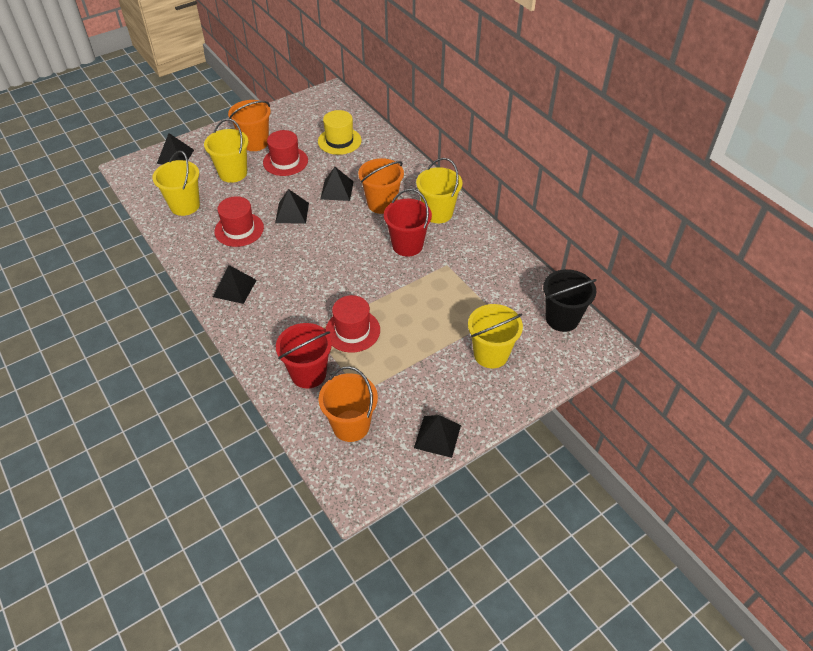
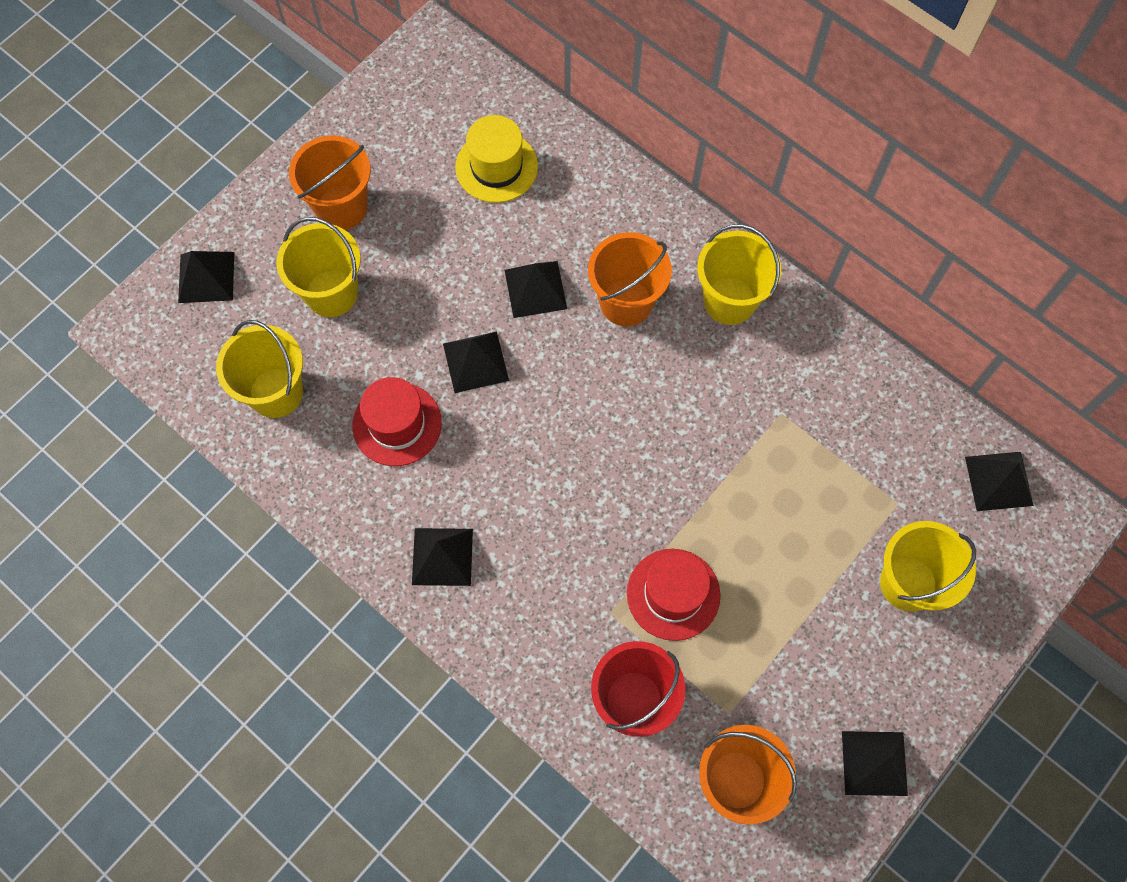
camera: 15 degrees left, 20 degrees up
(285, 161) = (416, 241): red hat -> none
(407, 245) = (702, 387): red bucket -> none
(562, 318) = (999, 481): black bucket -> black pyramid

